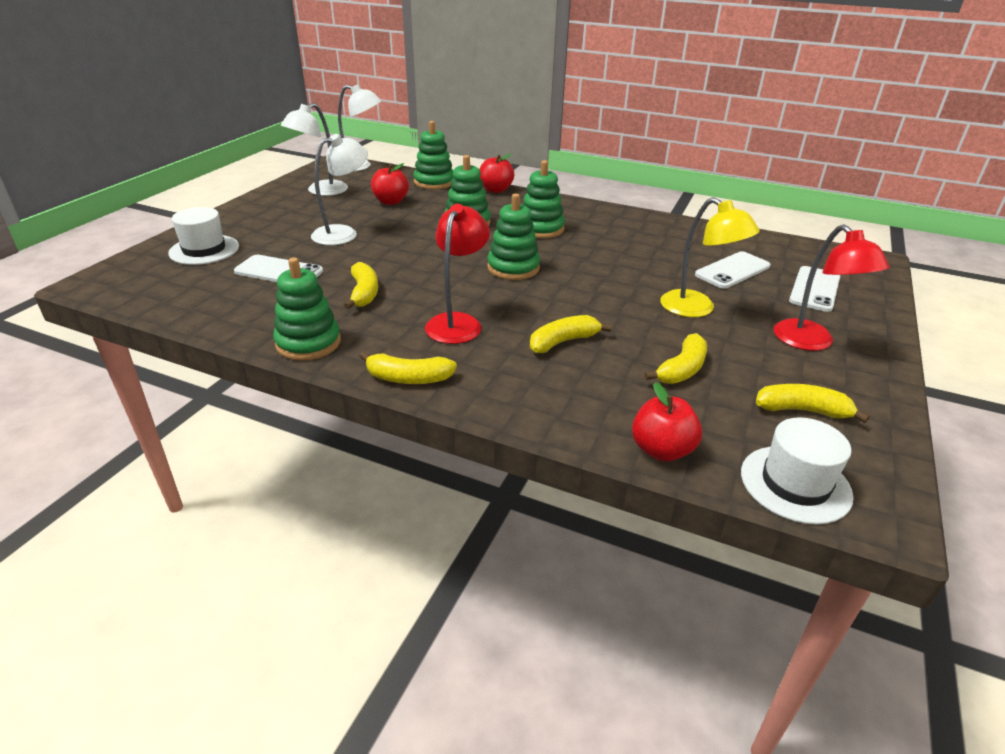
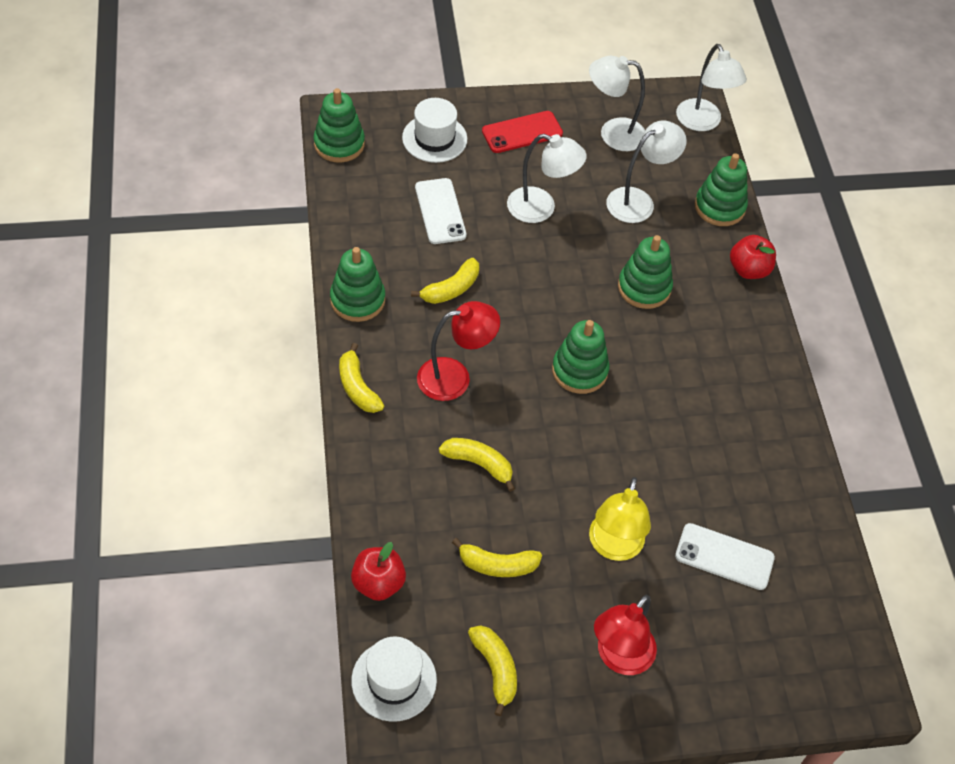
camera: 55 degrees right, 20 degrees up
(263, 217) = (522, 132): none -> red phone
(391, 202) = (638, 201): red apple -> white lamp
(540, 229) = (684, 354): green stacking toy -> green stacking toy (339, 144)
(814, 289) = (740, 642): white phone -> none

